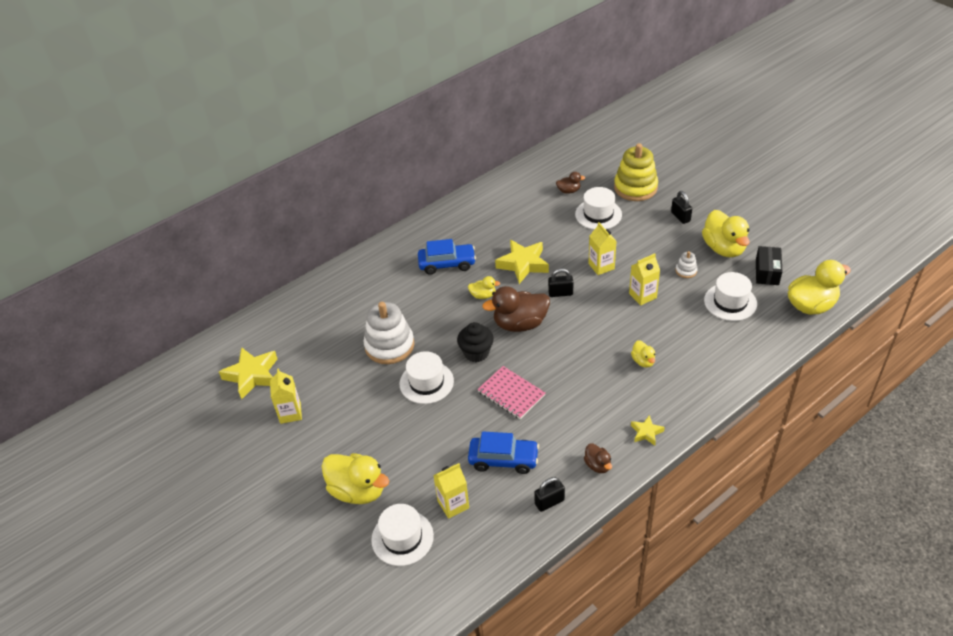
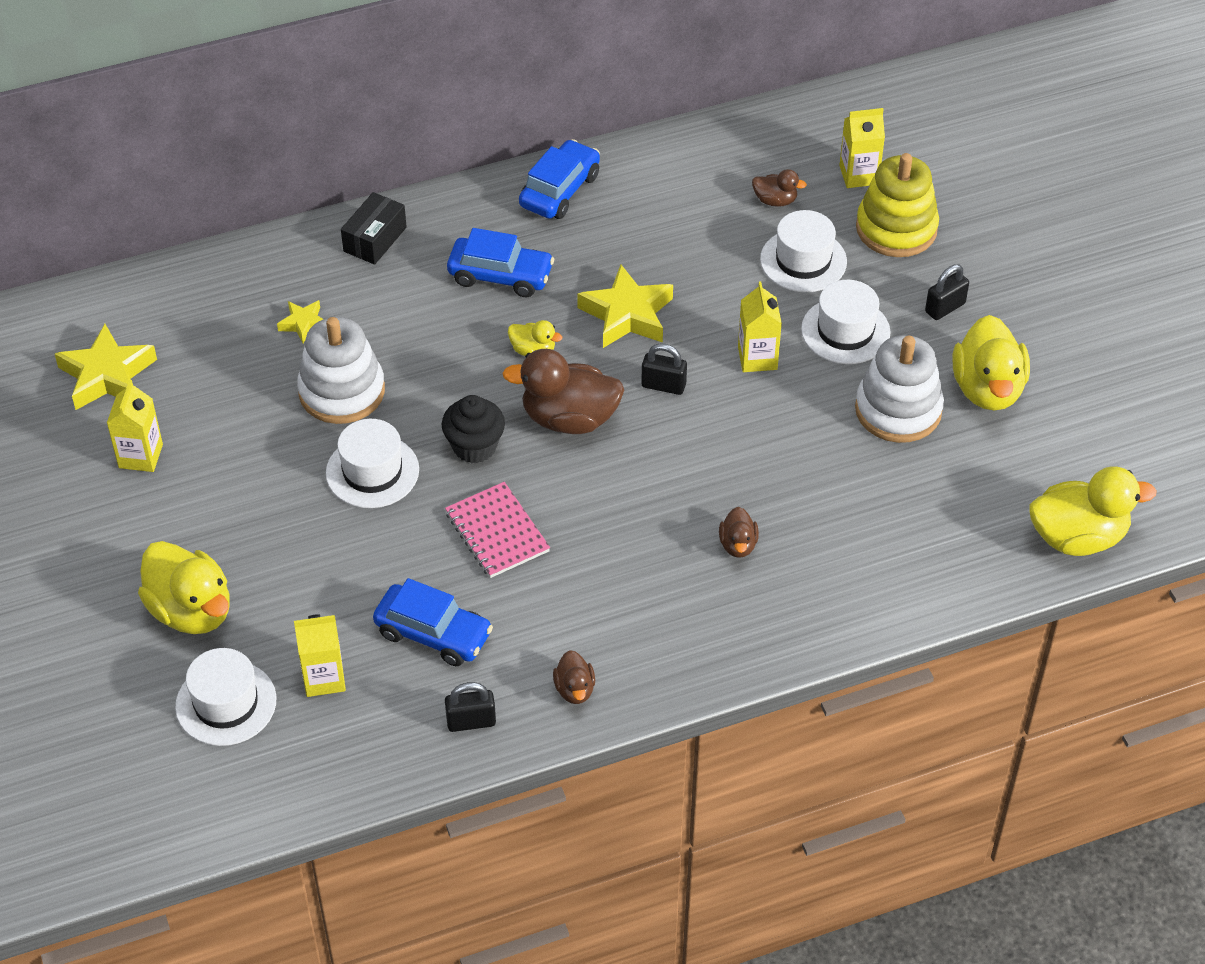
camera: 15 degrees right, 5 degrees up
(457, 215) = (559, 190): none -> blue car
(642, 296) = (799, 432): yellow carton -> yellow carton (858, 175)
(643, 361) = (738, 545): yellow duck -> brown duck
(646, 432) = (679, 662): yellow star -> yellow star (303, 324)
(680, 217) = (945, 308): black padlock -> black padlock turned 60 degrees clockwise
(686, 271) = (898, 410): white stacking toy -> white stacking toy, size x2.22
(730, 302) = (942, 488): white hat -> white hat (845, 331)
(767, 272) = (1037, 455): black box -> black box (375, 239)

